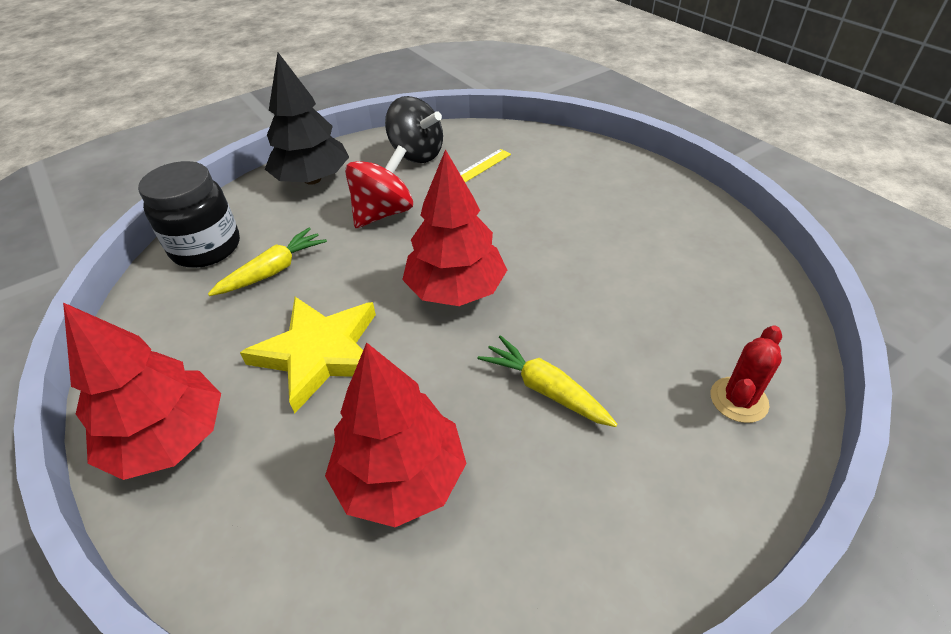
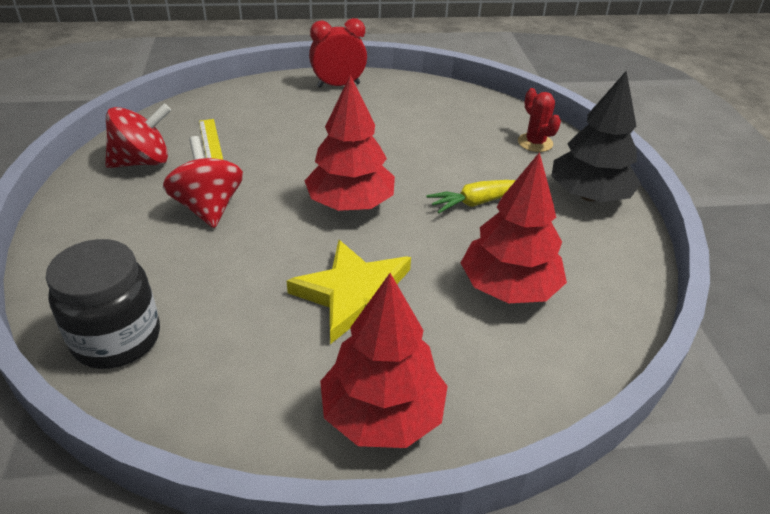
camera: 65 degrees left, 5 degrees down
(273, 271) = (215, 297): yellow carrot -> none
(312, 179) = (92, 234): black tree -> black tree (589, 195)
(417, 154) = (143, 162): black spinning top -> red spinning top
(659, 190) = (338, 85): none -> red clock

